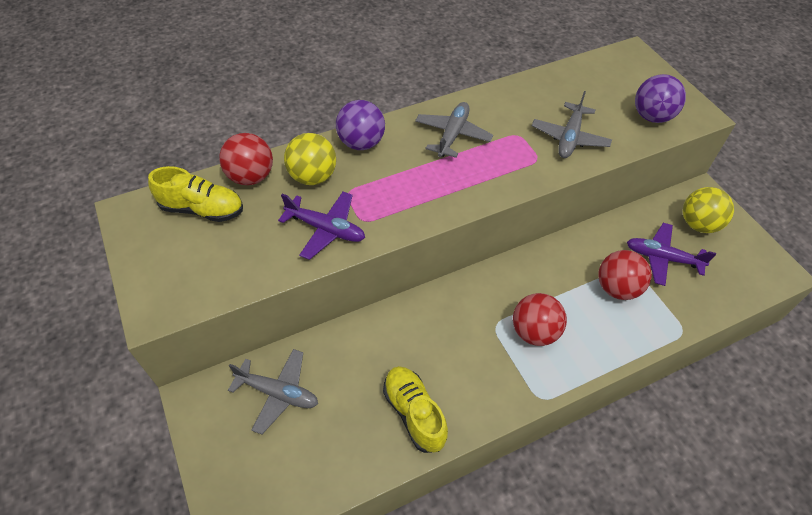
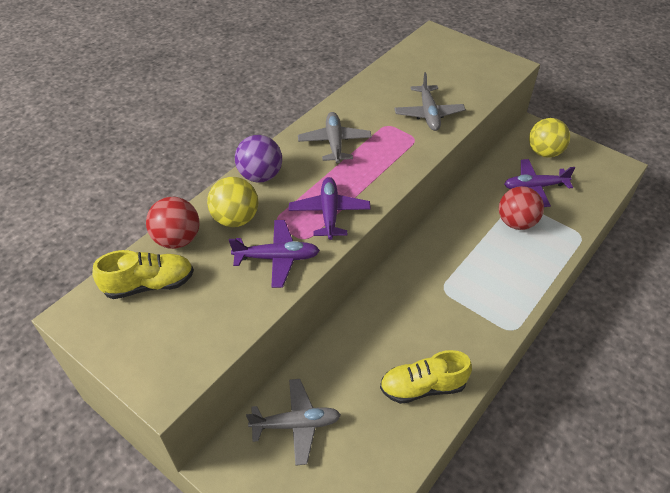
camera: 25 degrees left, 5 degrees down
(402, 204) = (329, 213): none -> purple plane
(414, 413) = (422, 386): yellow shoe -> yellow shoe turned 45 degrees counterclockwise
(534, 331) = (476, 281): red ball -> none
(652, 116) = (479, 78): purple ball -> none

